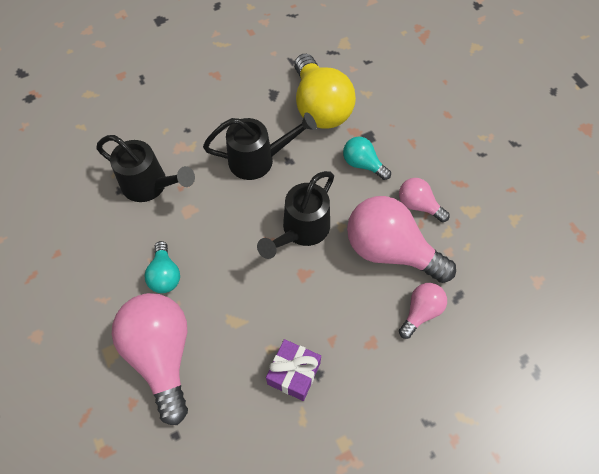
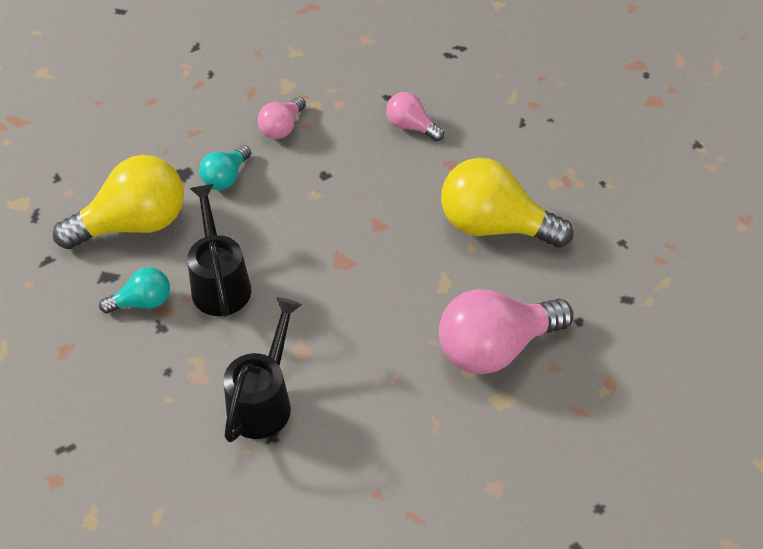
camera: 95 degrees left, 10 degrees down
(165, 275) = (395, 361): turquoise light bulb -> turquoise light bulb (142, 302)
(294, 373) = (494, 225): purple gift -> yellow light bulb
(301, 230) = (322, 230): black watering can -> none
(390, 250) = (341, 151): pink light bulb -> none

